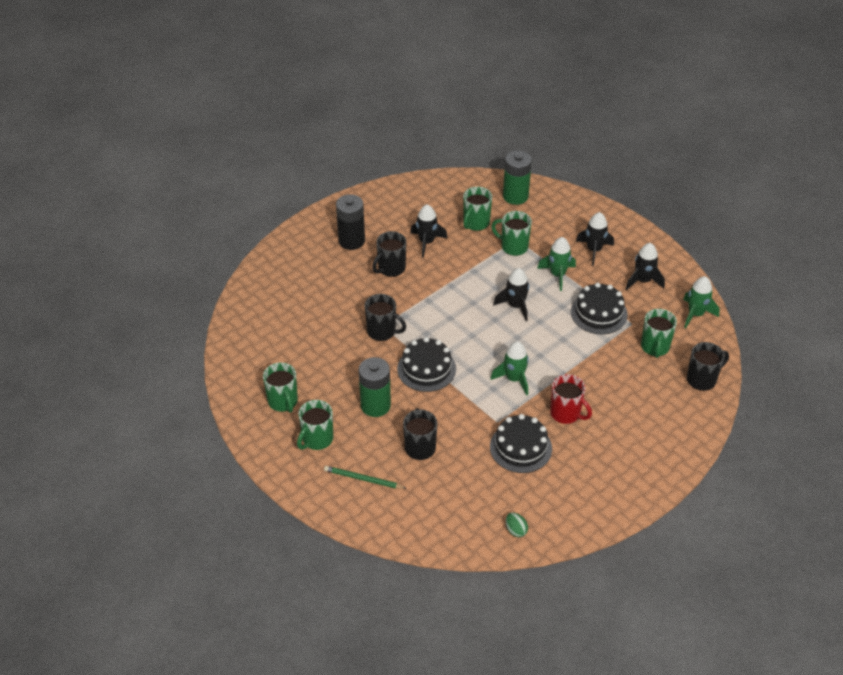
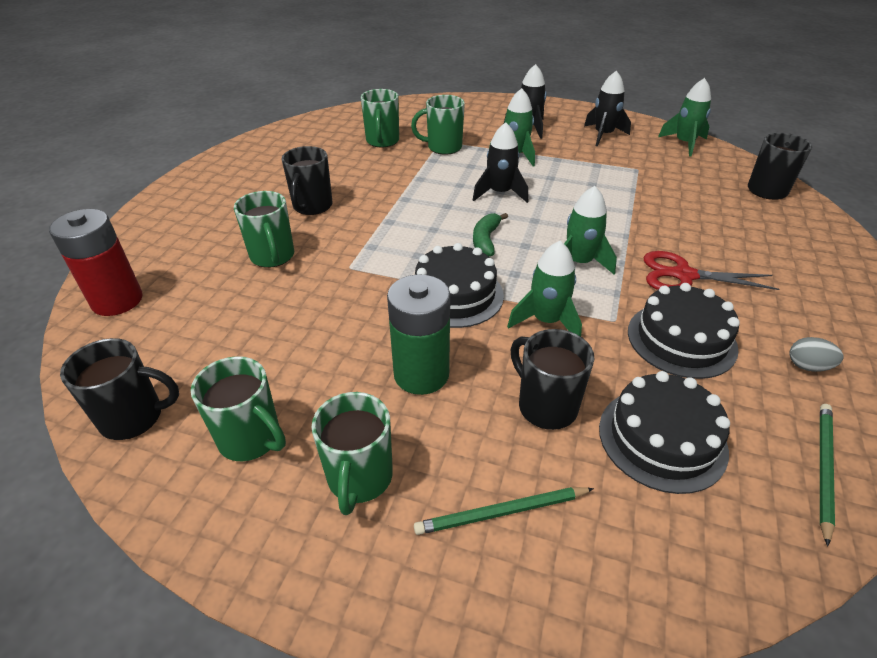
camera: 30 degrees left, 5 degrees down
(255, 297) = (117, 300): none -> red battery
(351, 241) = (237, 196): black battery -> none
(382, 332) = (354, 275): black mug -> black mug (134, 417)
(426, 242) = (338, 171): black rocket -> none
(461, 406) = (546, 321): none -> green rocket
(474, 339) = (486, 240): none -> green banana
(515, 196) = (405, 112): green battery -> none
(516, 530) = (823, 469): green egg -> green pencil
(566, 413) = (683, 275): red mug -> red scissors
(569, 490) = (807, 366): none -> grey egg
(599, 313) = (595, 171): black cake -> black cake (662, 438)
(655, 347) = (686, 180): green mug -> green mug (272, 257)

